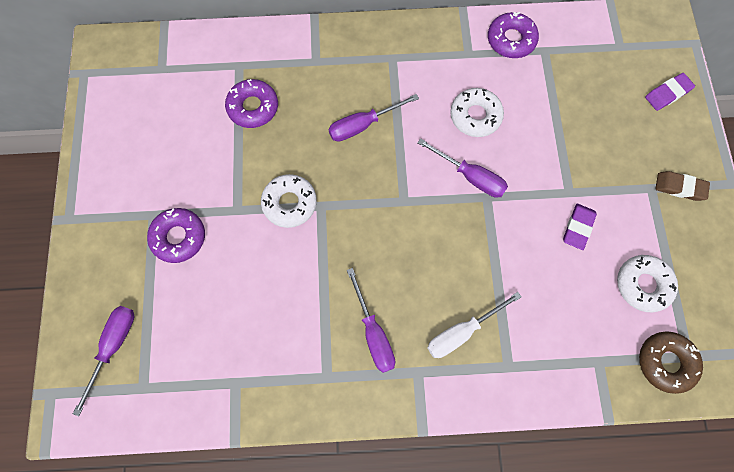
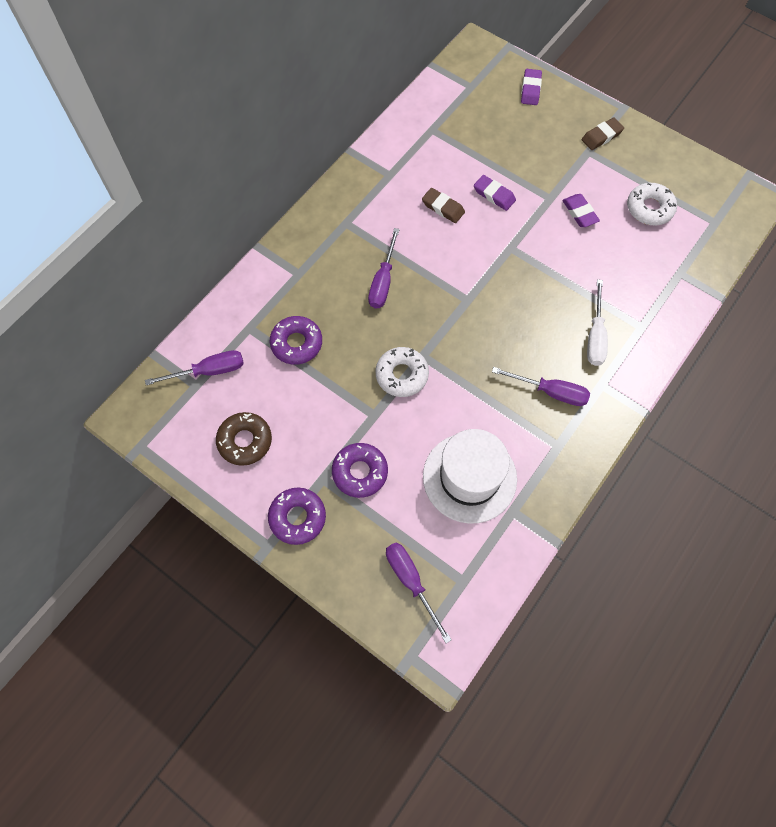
camera: 50 degrees left, 5 degrees down
(239, 325) = (469, 477): none -> white hat
(470, 176) = (486, 245): purple screwdriver -> purple screwdriver (209, 371)
(475, 116) = (443, 208): white donut -> brown eraser
(511, 40) = (404, 142): purple donut -> purple donut (297, 517)
(527, 145) = (494, 195): none -> purple eraser
(666, 362) = (710, 237): brown donut -> brown donut (245, 441)

